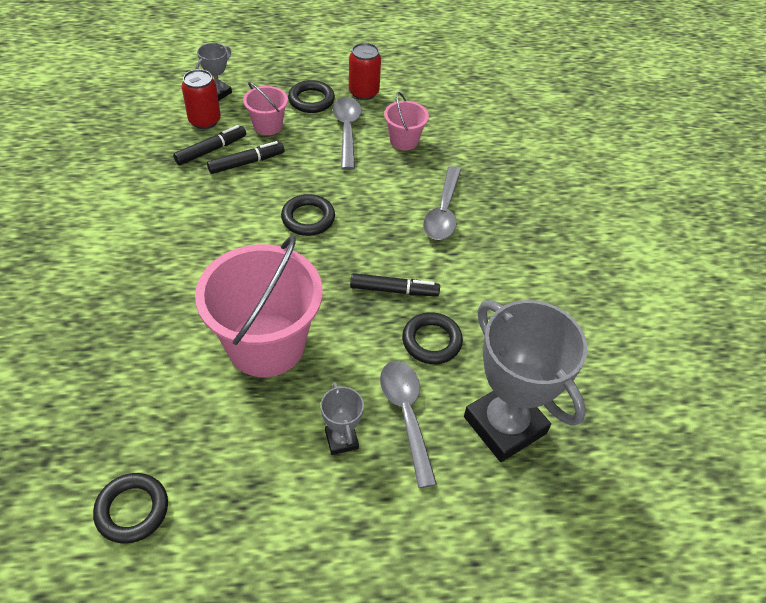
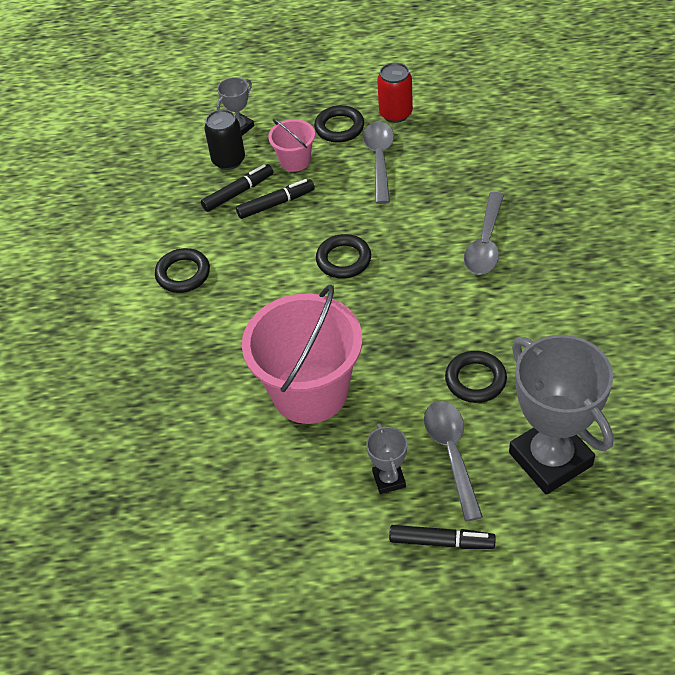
camera: 10 degrees right, 0 degrees up
(132, 510) = (198, 550): black ring -> black ring (183, 274)
(204, 121) = (228, 160): red can -> black can
(394, 290) = (436, 330): black marker -> black marker (441, 542)
(404, 140) = (441, 166): pink bucket -> none

